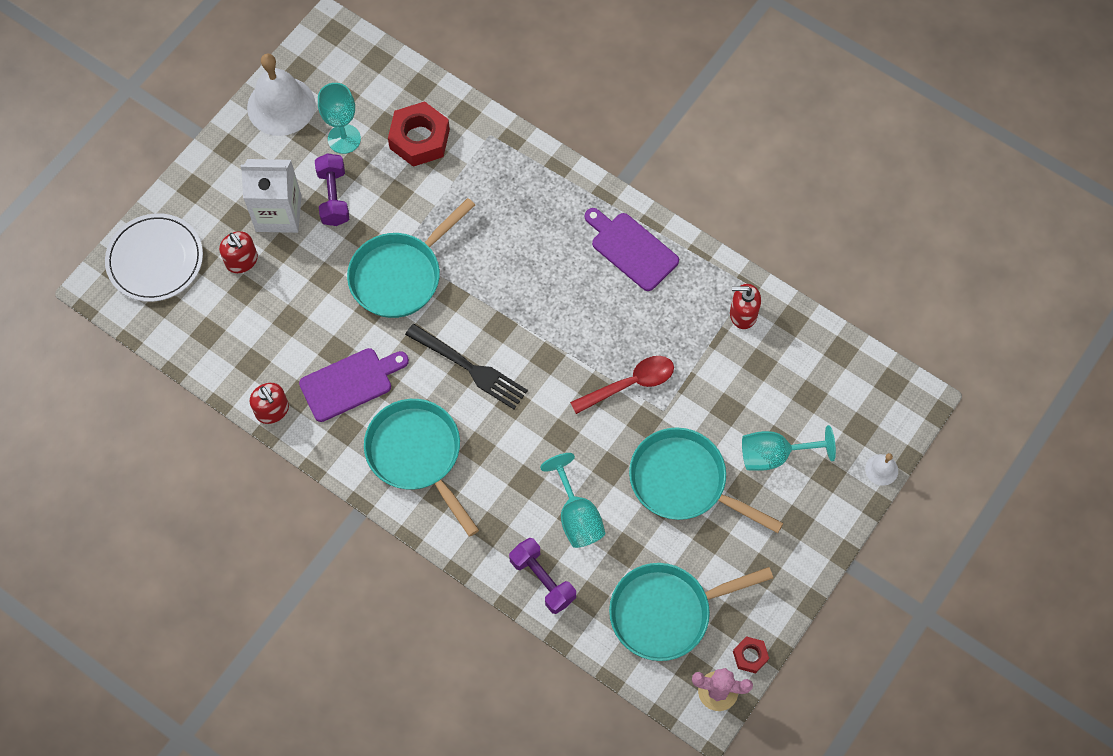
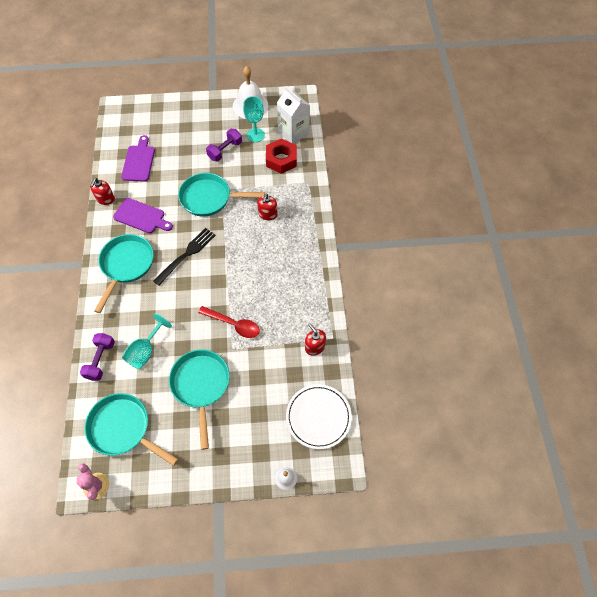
camera: 50 degrees right, 5 degrees down
(155, 259) = (142, 115): white plate -> white plate (318, 417)
(242, 261) = (167, 142): red soap dispenser -> red soap dispenser (268, 214)
(278, 213) = (200, 138): white carton -> white carton (293, 132)
(469, 368) = (186, 255): black fork -> black fork turned 135 degrees counterclockwise
(631, 249) = (304, 275): purple cutting board -> purple cutting board (139, 161)
(750, 656) = (127, 488): red nut -> none
(774, 455) = (250, 417): turquoise goblet -> none

